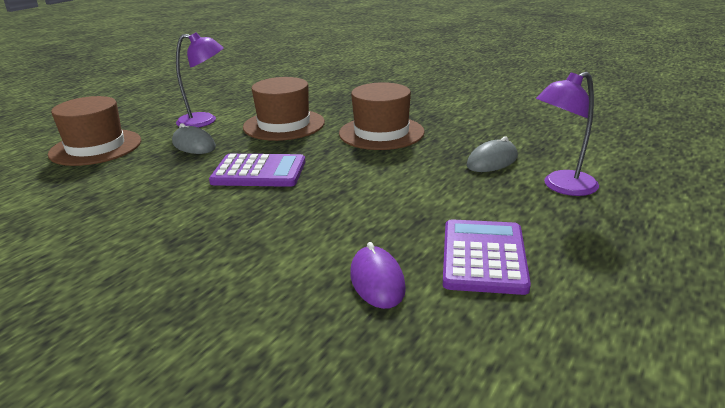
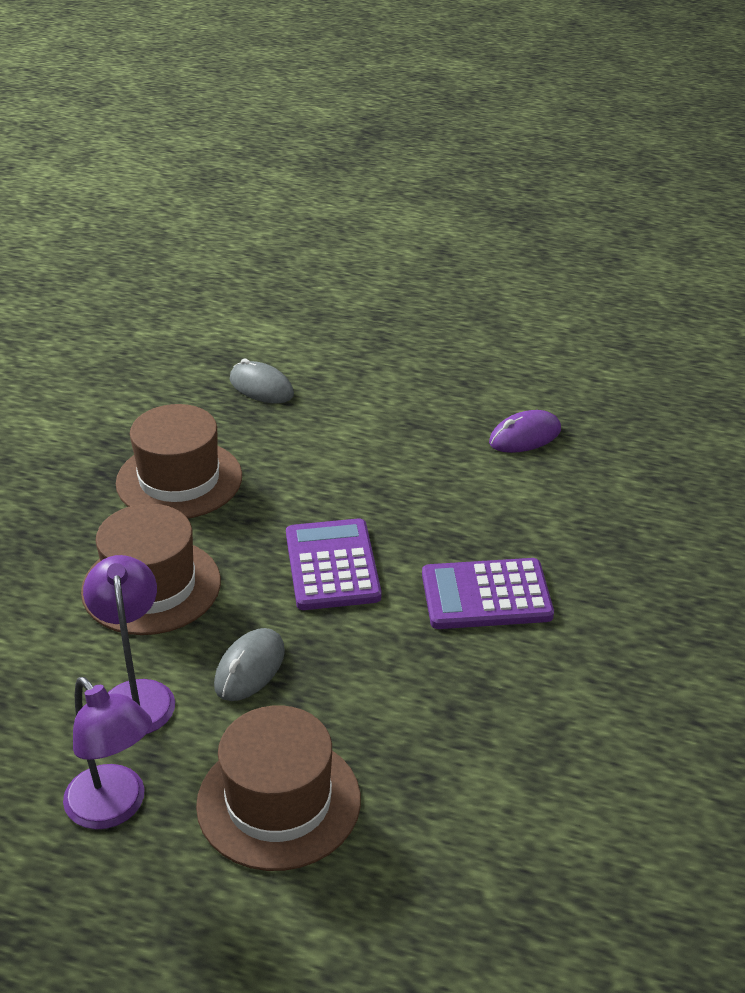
camera: 105 degrees left, 10 degrees up
(484, 257) = (464, 386): purple calculator -> purple calculator (486, 595)
(562, 187) = (317, 346): purple lamp -> purple lamp (114, 808)

